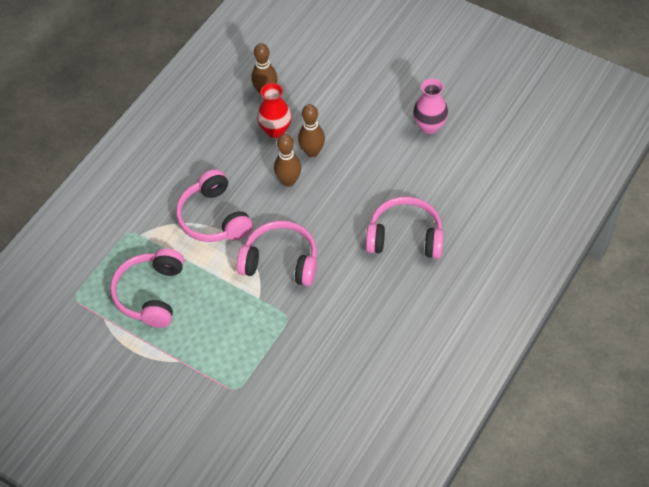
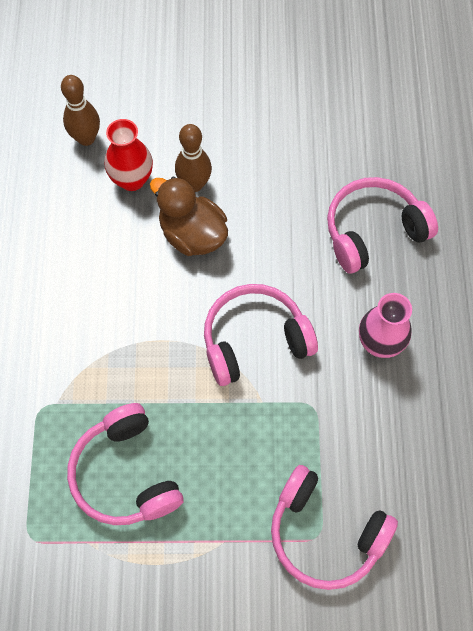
camera: 35 degrees left, 10 degrees up
(214, 218) = (135, 329): pink headphones -> pink headphones (325, 533)
(288, 181) = (192, 234): brown bowling pin -> brown duck
(429, 126) = (304, 86): pink vase -> pink vase (379, 343)

